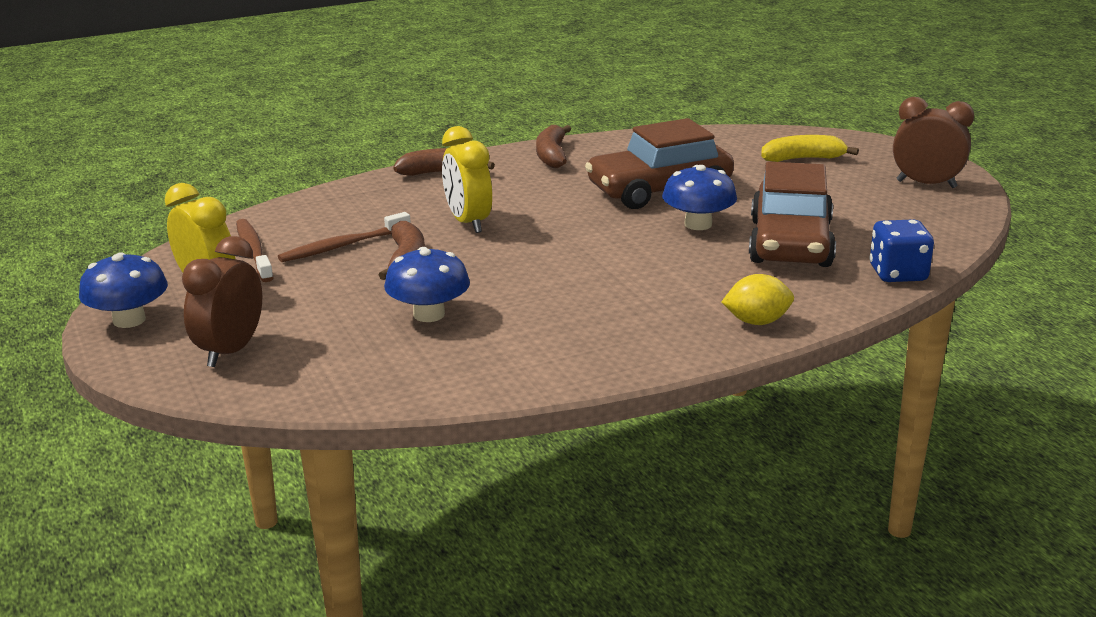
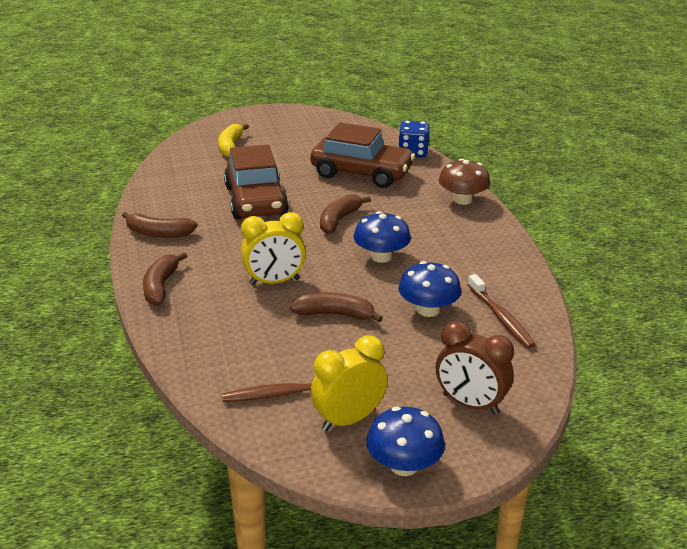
camera: 80 degrees left, 5 degrees up
(343, 246) = (293, 344): brown toothbrush -> brown toothbrush (501, 317)
(637, 242) = (339, 220): none -> brown banana
(698, 224) = (320, 196): blue mushroom -> blue mushroom (381, 257)
(757, 322) = (462, 200): yellow lemon -> brown mushroom
(926, 184) = (294, 121): brown clock -> none

